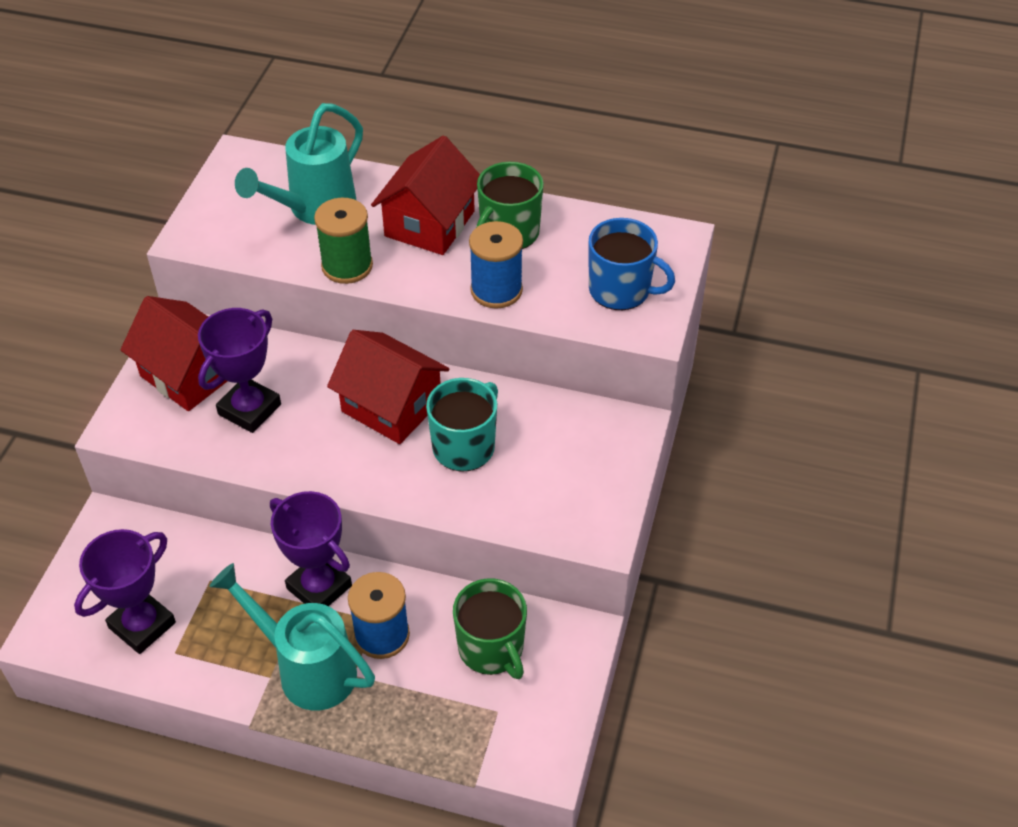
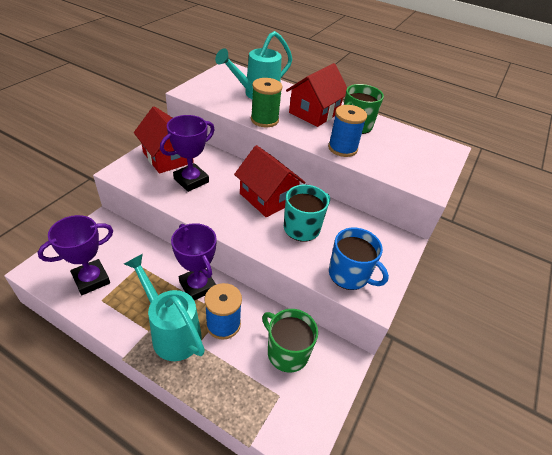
camera: 10 degrees right, 5 degrees down
(491, 648) = (287, 352): green mug -> green mug turned 150 degrees clockwise
(621, 290) = (414, 164): blue mug -> blue mug (349, 275)

